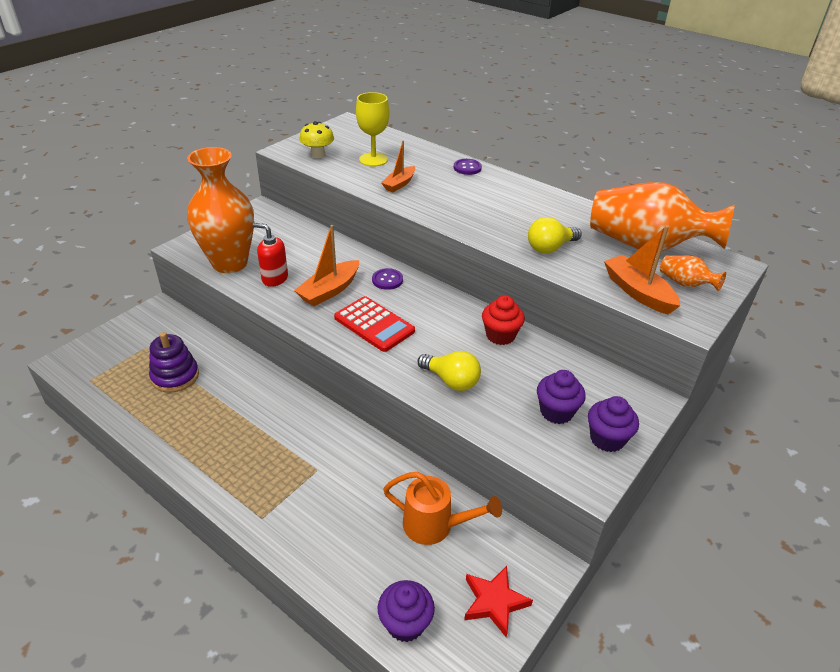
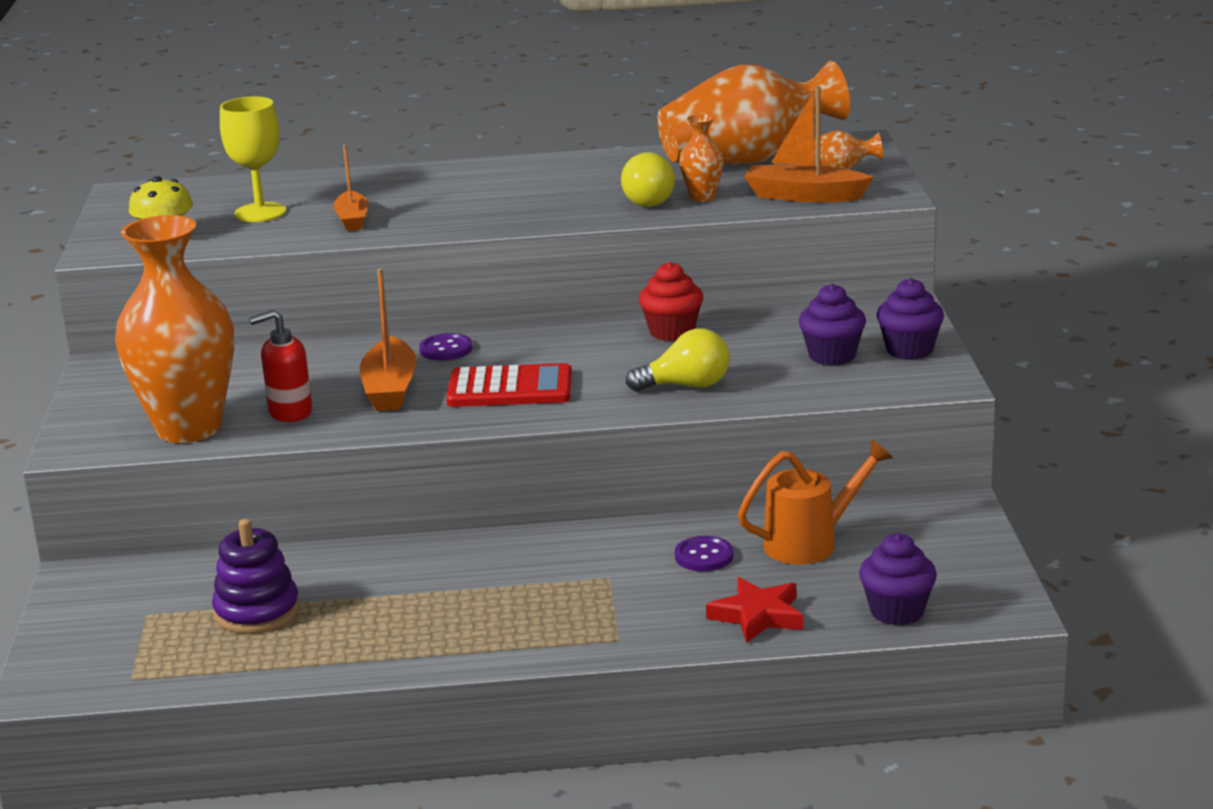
camera: 40 degrees left, 15 degrees down
(467, 168) = (408, 174): purple button -> purple button (704, 556)
(494, 602) = (951, 554): red star -> red star (757, 616)
(579, 260) = (702, 197): none -> orange vase

